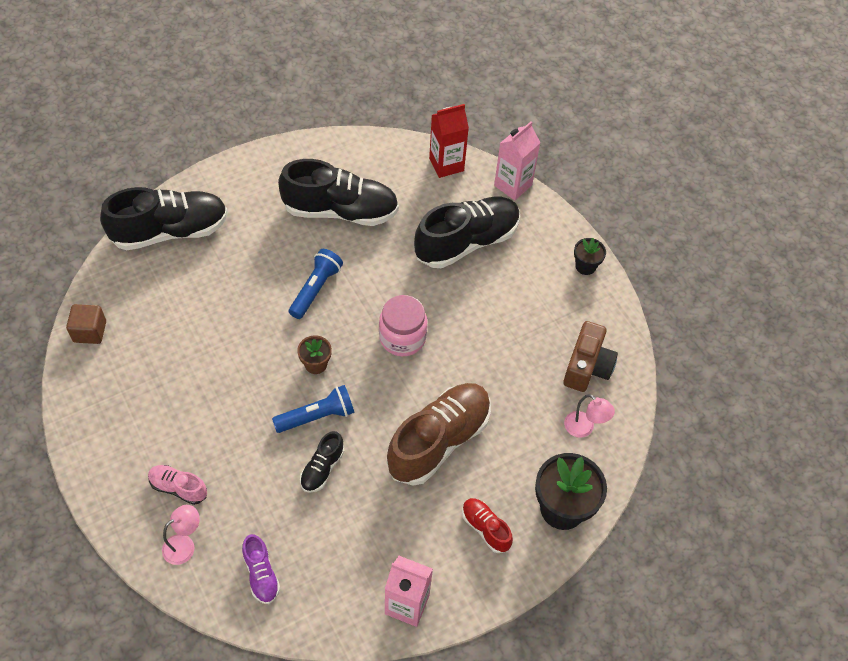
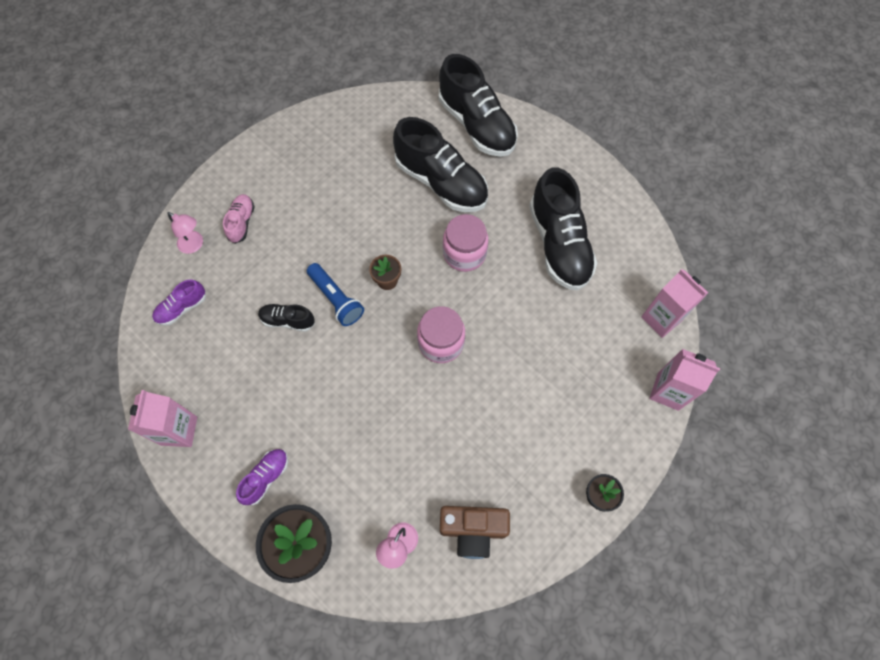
camera: 75 degrees right, 10 degrees up
(90, 331) = (359, 110): brown cube -> none
(315, 289) = (464, 253): blue flashlight -> pink jar
(439, 441) = (343, 409): brown shoe -> none
(446, 164) = (661, 319): red carton -> pink carton
(466, 242) = (574, 367): black shoe -> black shoe (441, 182)
(485, 528) = (266, 478): red shoe -> purple shoe

